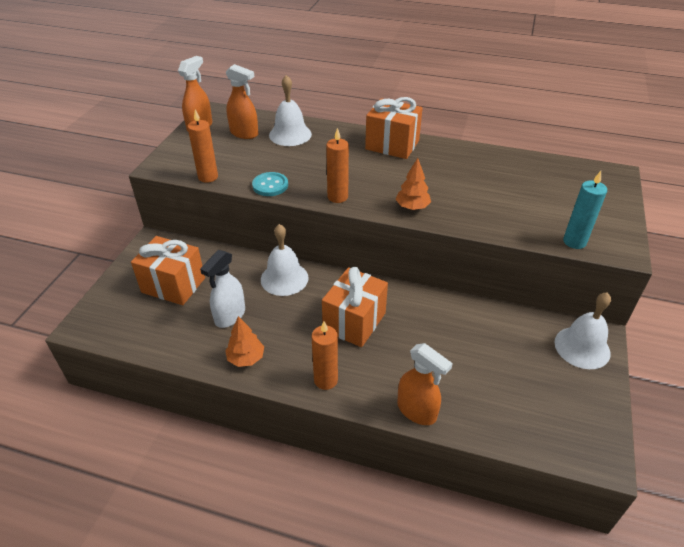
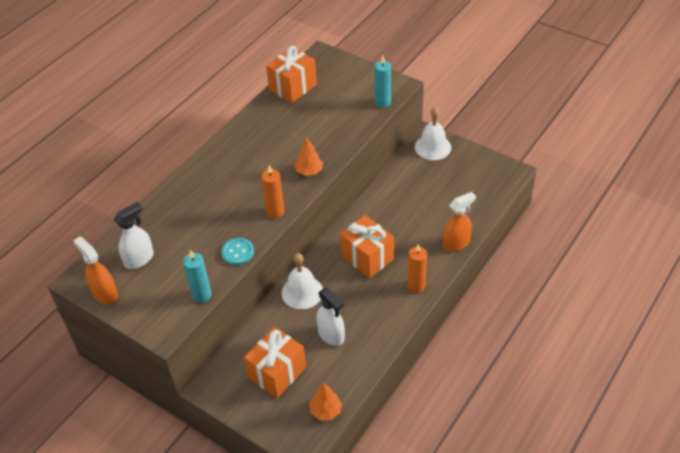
camera: 70 degrees left, 5 degrees up
(208, 177) = (202, 295): orange candle -> turquoise candle
(244, 133) = (139, 259): orange spray bottle -> white spray bottle
(246, 358) = (380, 330): orange tree -> orange tree (326, 411)
(290, 134) = (161, 225): white bell -> none
(392, 145) = (218, 161): orange gift -> orange gift (293, 87)

